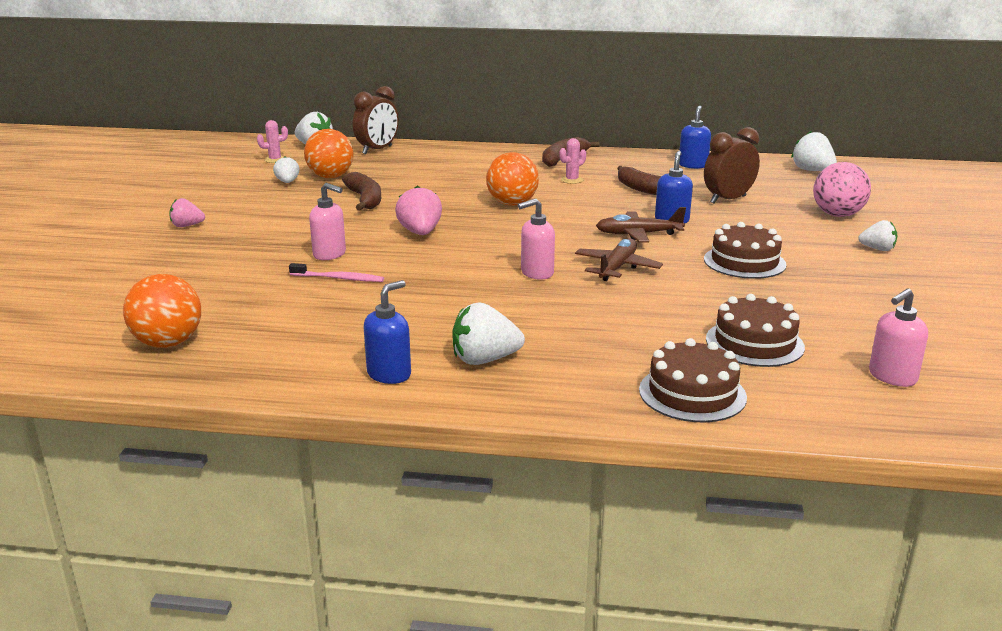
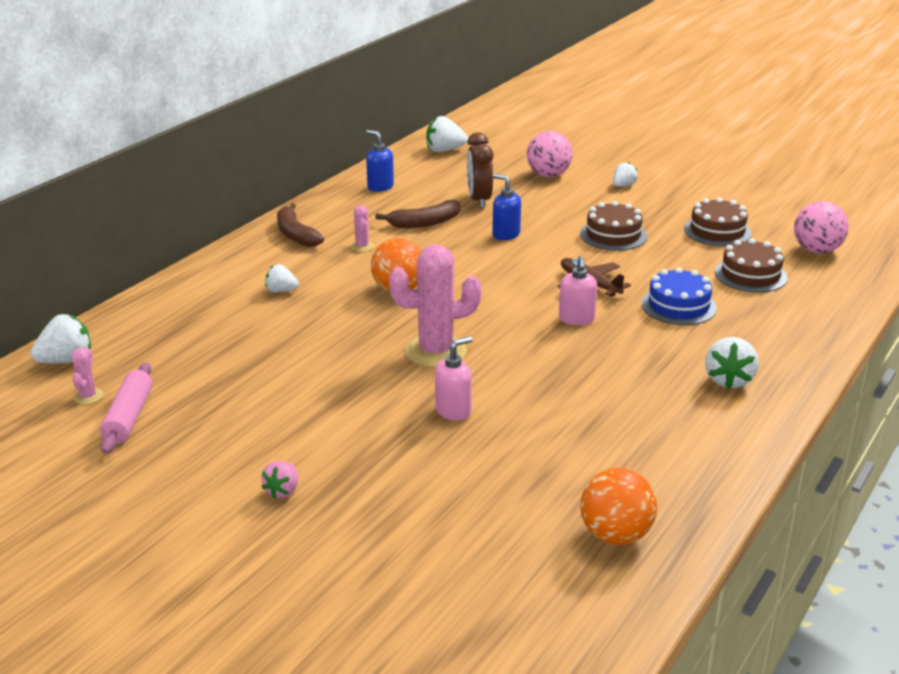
camera: 65 degrees left, 5 degrees up
(256, 173) = (128, 417): none -> pink rolling pin
(287, 182) = (191, 400): white strawberry -> white strawberry (281, 291)
(330, 177) = (203, 369): orange ball -> none
(338, 278) = (520, 416): pink toothbrush -> none
(365, 199) = (306, 362): brown banana -> none
(377, 150) = (135, 323): brown clock -> none
(389, 374) = (734, 426): blue soap dispenser -> none
(420, 233) = (436, 351): pink strawberry -> pink cactus
(623, 314) = (678, 306): none -> blue cake
(638, 234) = (525, 256): brown plane -> none
(692, 393) = (813, 317): brown cake -> brown cake (717, 231)
(892, 377) = (816, 250): pink soap dispenser -> pink ball

